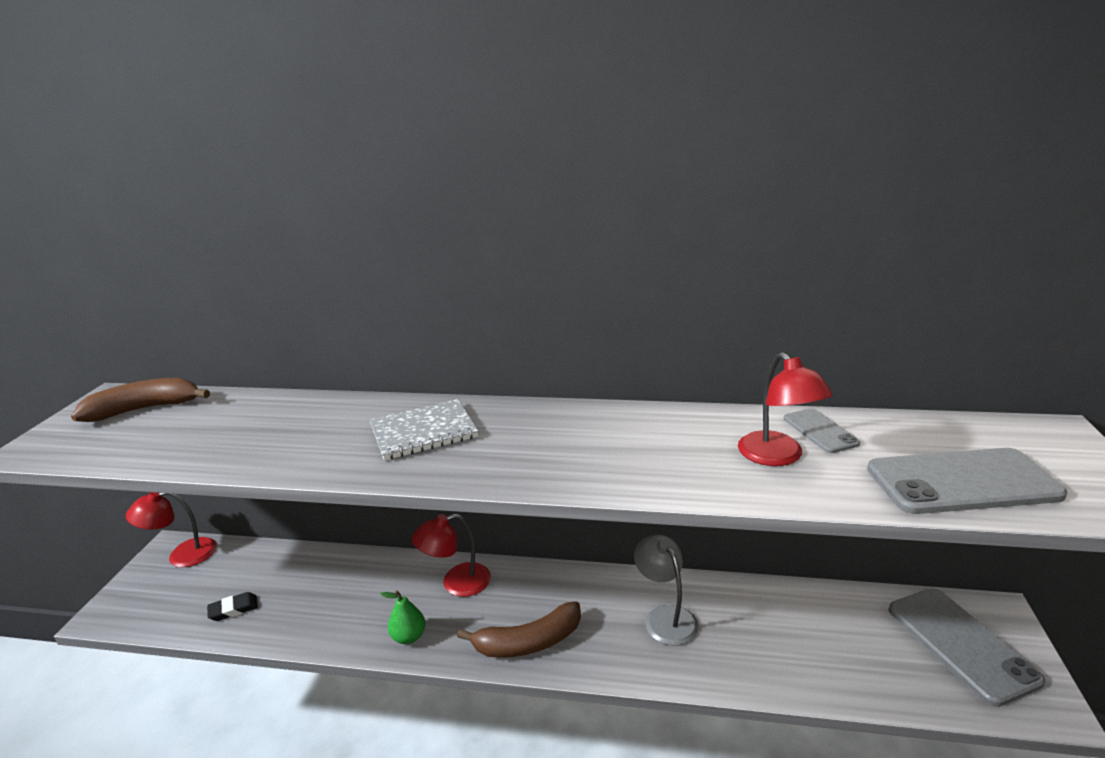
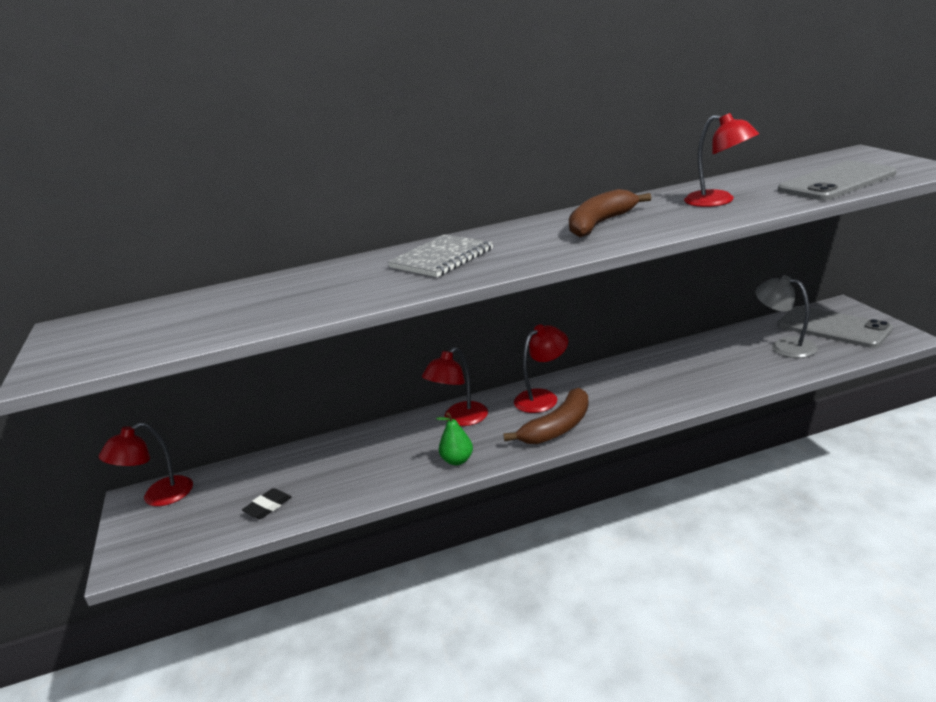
camera: 25 degrees left, 0 degrees up
(145, 409) = (129, 321): brown banana -> brown banana (600, 224)
(550, 592) = (542, 397): none -> red lamp
(665, 617) = (642, 380): grey lamp -> grey lamp (784, 346)
(820, 431) = (727, 185): grey phone -> none

